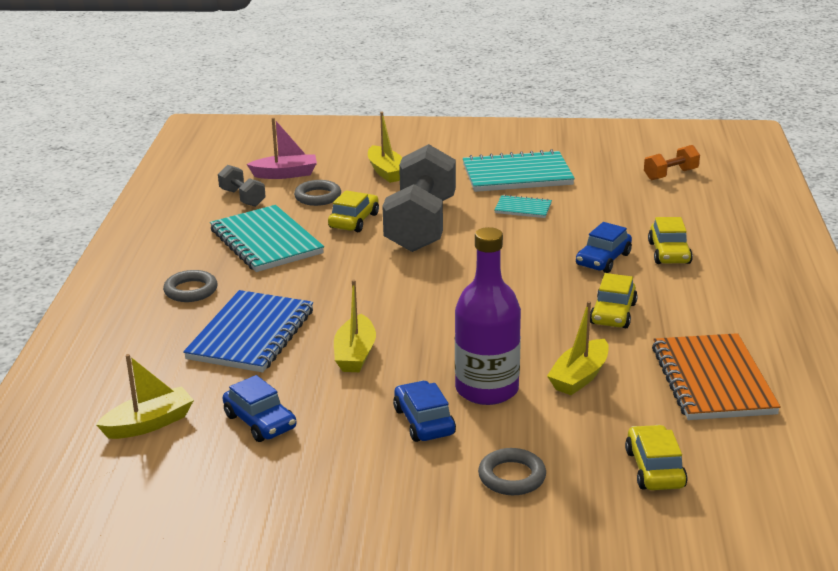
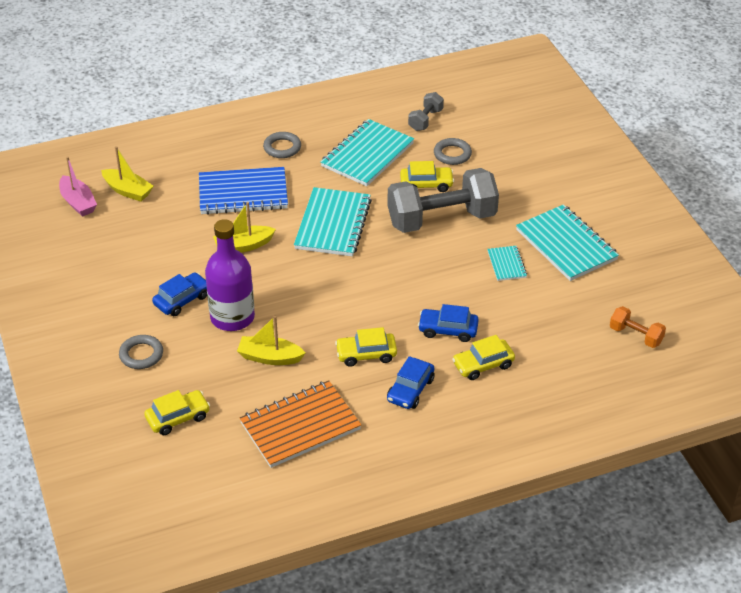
camera: 65 degrees right, 15 degrees up
(260, 422) = (150, 232): blue car -> blue car (410, 390)
(285, 174) = (478, 126): pink boat -> pink boat (78, 202)
(370, 287) = (333, 224): none -> turquoise notebook
(386, 172) = (519, 174): yellow boat -> none

